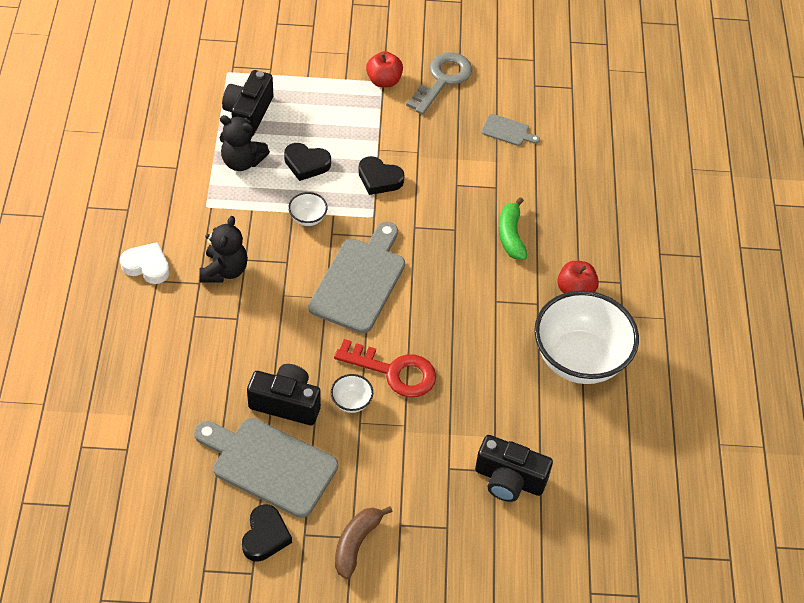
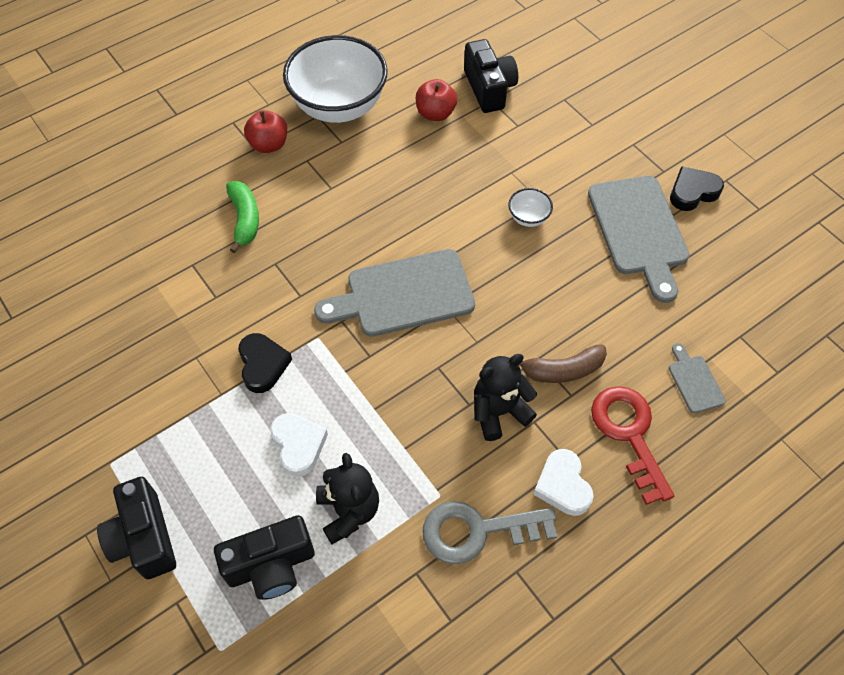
camera: 125 degrees left, 5 degrees up
(286, 403) = (577, 259): black camera -> black camera (144, 538)
(306, 164) = (298, 445): black heart -> white heart
(308, 218) = (369, 389): white bowl -> none
(356, 543) = (634, 138): brown banana -> brown banana (562, 370)
(384, 81) = (107, 462): red apple -> red apple (435, 113)
(394, 372) = (470, 209): red key -> red key (629, 434)
(442, 79) = (62, 405): grey key -> grey key (477, 531)
(507, 131) = (103, 300): grey cutting board -> grey cutting board (694, 381)
(511, 235) = (245, 219): green banana -> green banana turned 60 degrees counterclockwise

